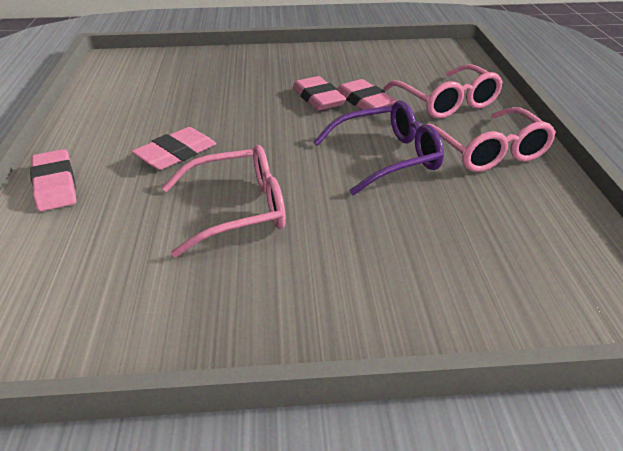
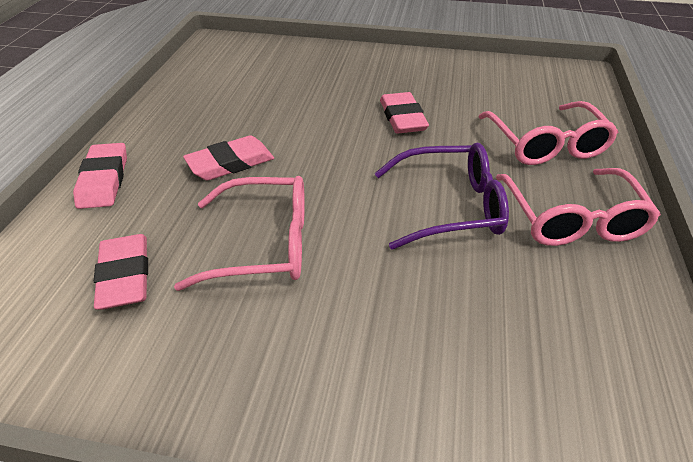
camera: 15 degrees right, 5 degrees up
(365, 101) = (452, 129): pink eraser -> pink eraser (124, 276)

